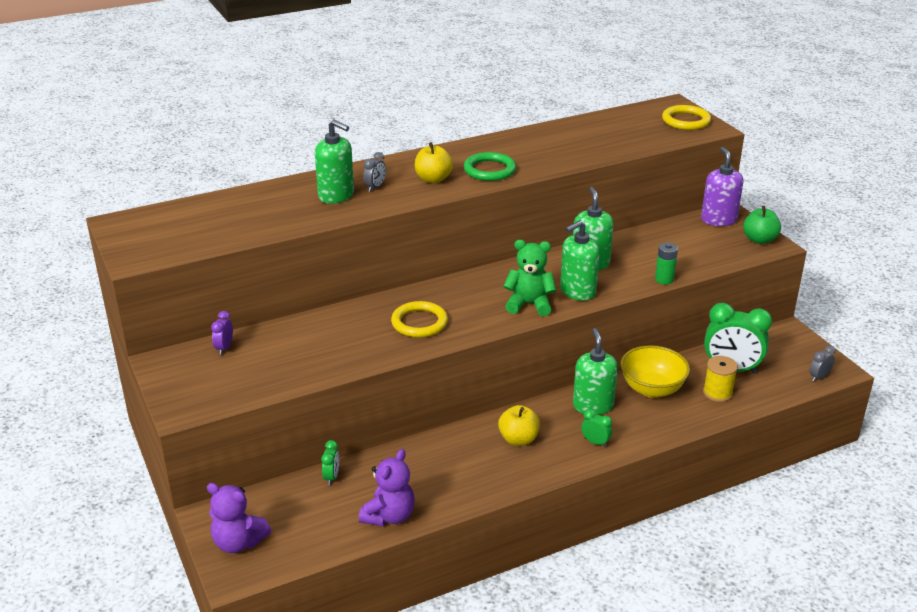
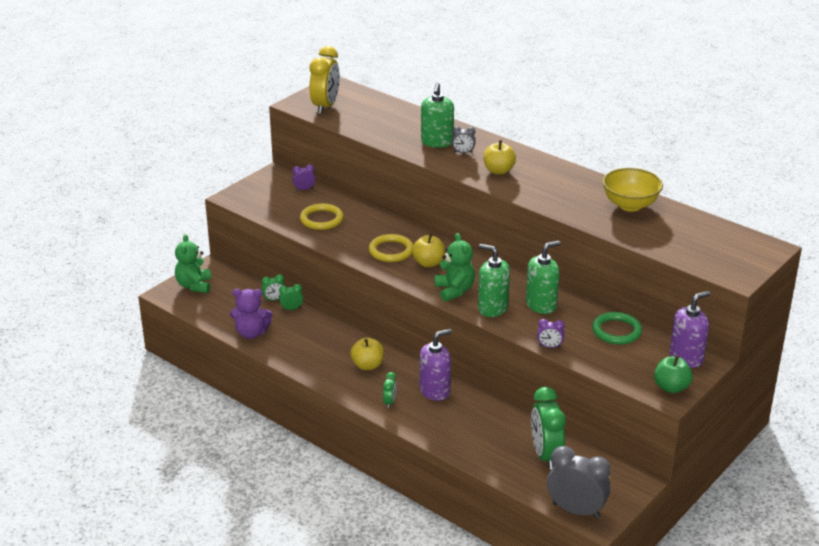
camera: 65 degrees right, 0 degrees up
(167, 241) = (325, 106): none -> yellow clock
(238, 542) = (194, 285): purple teddy bear -> green teddy bear
(363, 468) = (291, 309): none -> green clock
(464, 306) = (428, 263): none -> yellow apple
(489, 170) = (537, 189): green ring -> green ring (616, 331)
(593, 405) = (435, 391): green soap dispenser -> purple soap dispenser
(652, 389) = (480, 416): yellow bowl -> yellow bowl (630, 205)
(664, 279) = (549, 346): green battery -> purple clock
(686, 121) = (738, 261): yellow ring -> yellow ring (321, 219)
(717, 393) = (503, 453): yellow spool -> none
(819, 377) = (576, 510): grey clock -> grey clock, size x2.16

